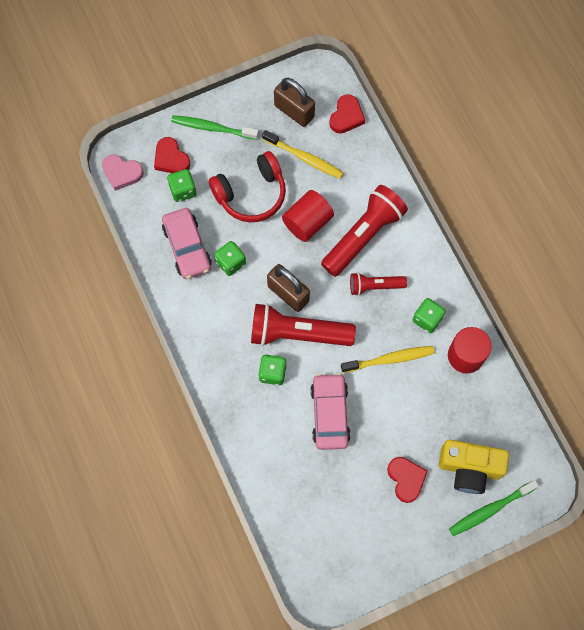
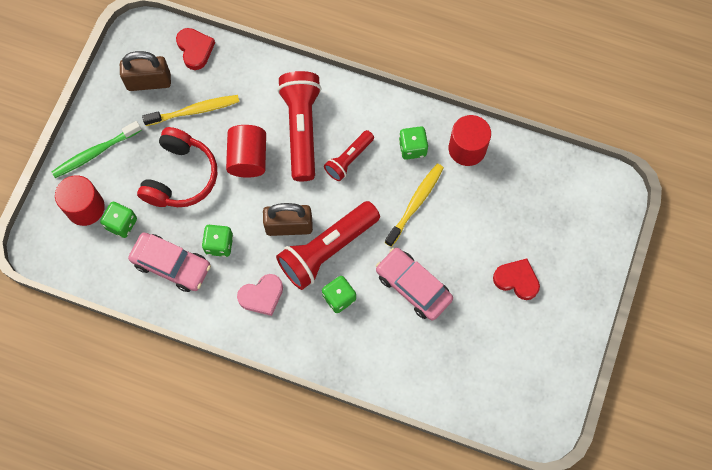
camera: 45 degrees left, 0 degrees up
(122, 173) = (55, 256): pink heart -> pink heart (262, 296)
(171, 159) = (85, 207): red heart -> red cylinder
(469, 468) = (552, 228): yellow camera -> none
(490, 509) = (596, 243): green toothbrush -> none

